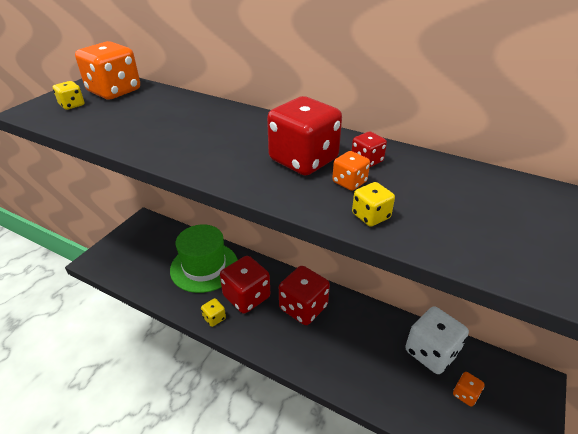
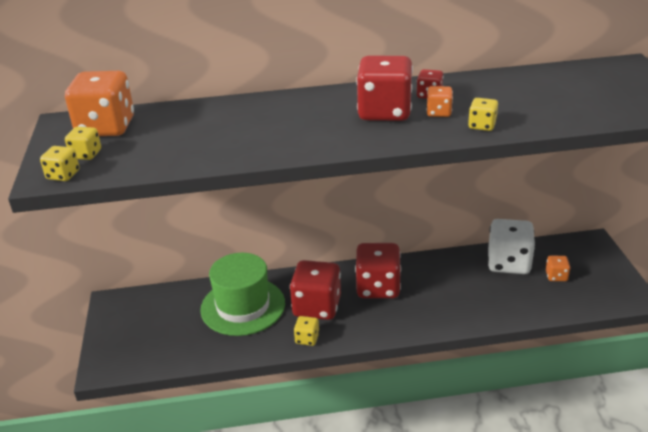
camera: 35 degrees left, 5 degrees down
(37, 113) = (63, 175): none -> yellow dice

